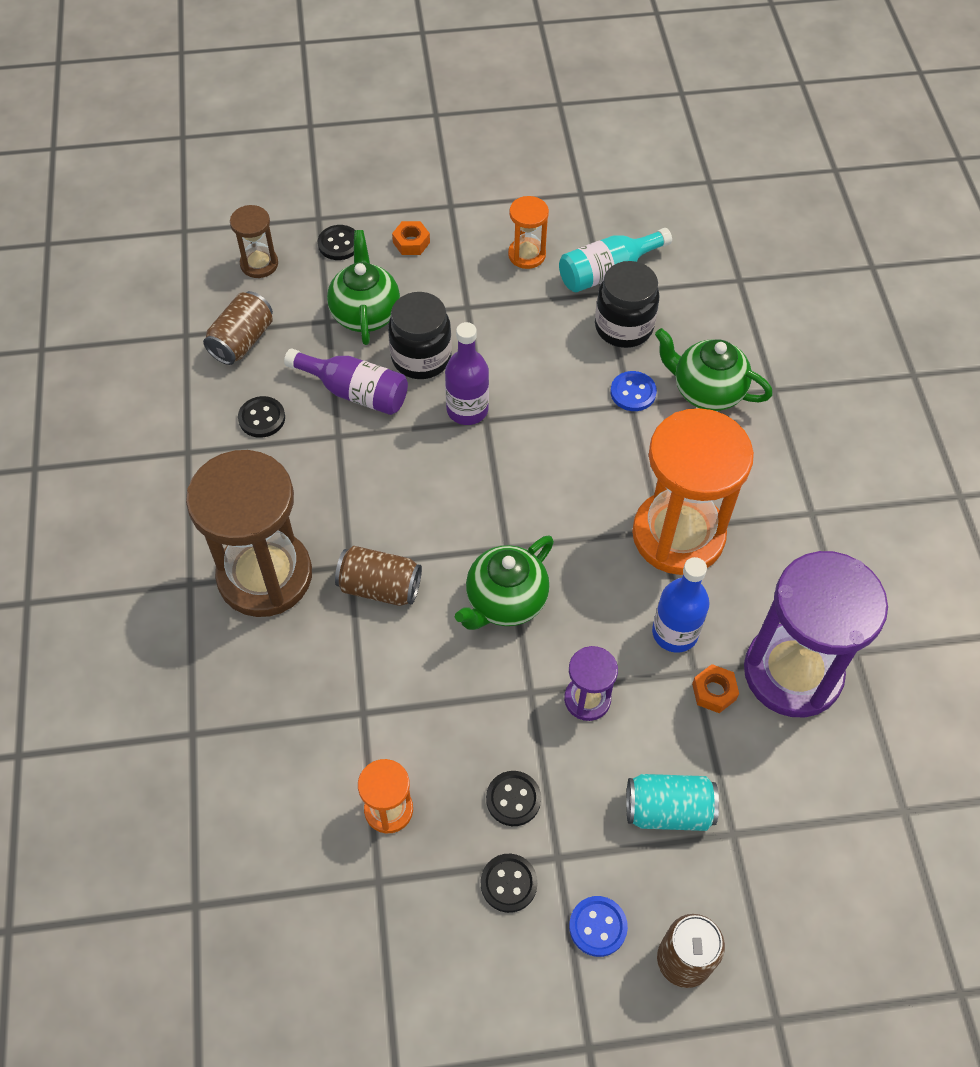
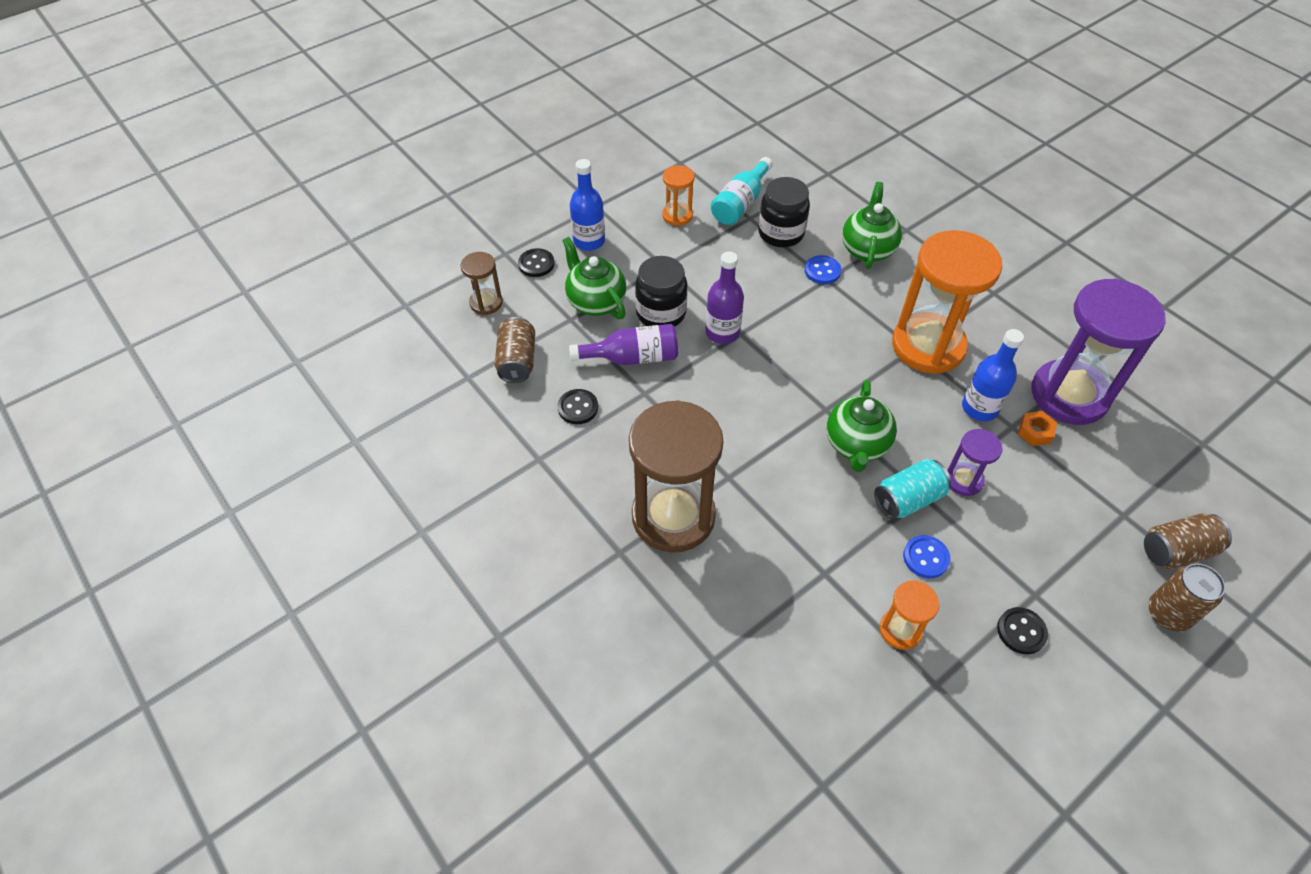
camera: 30 degrees left, 5 degrees down
(380, 587) = (763, 480): brown can -> brown can (1176, 550)
(411, 242) = (589, 241): orange nut -> blue bottle
(513, 799) = (975, 573): black button -> none
(598, 927) = (1100, 625): blue button -> blue button (926, 557)
(668, 810) = (1074, 523): turquoise can -> turquoise can (908, 499)
(706, 391) = (867, 249): green teapot -> green teapot turned 105 degrees clockwise

